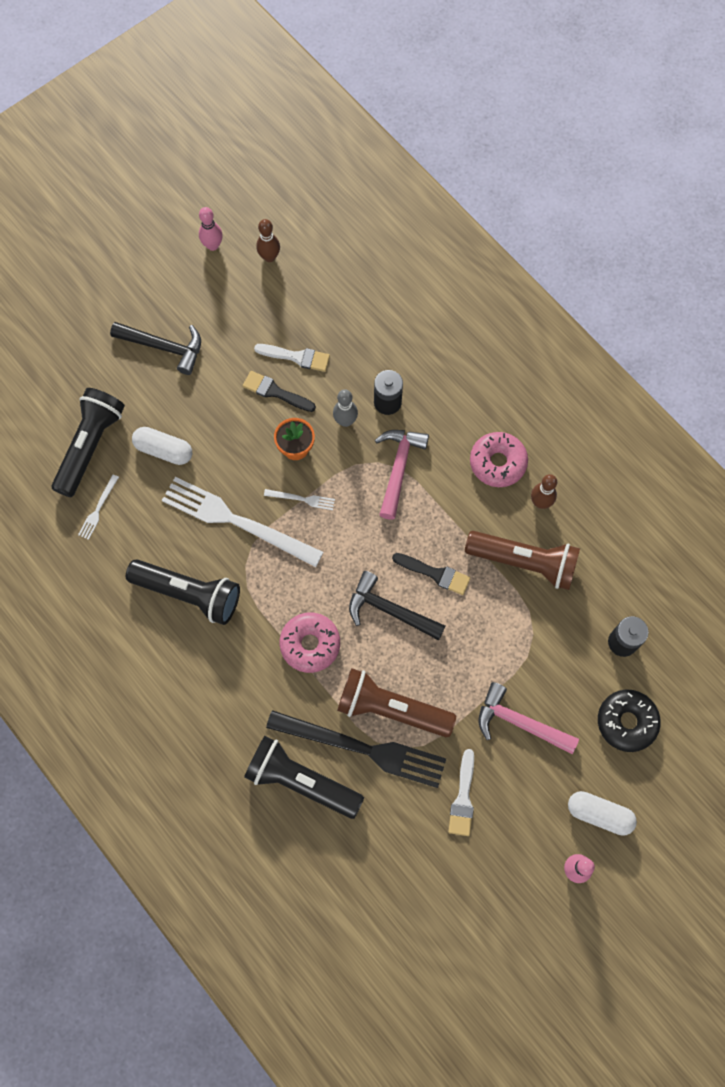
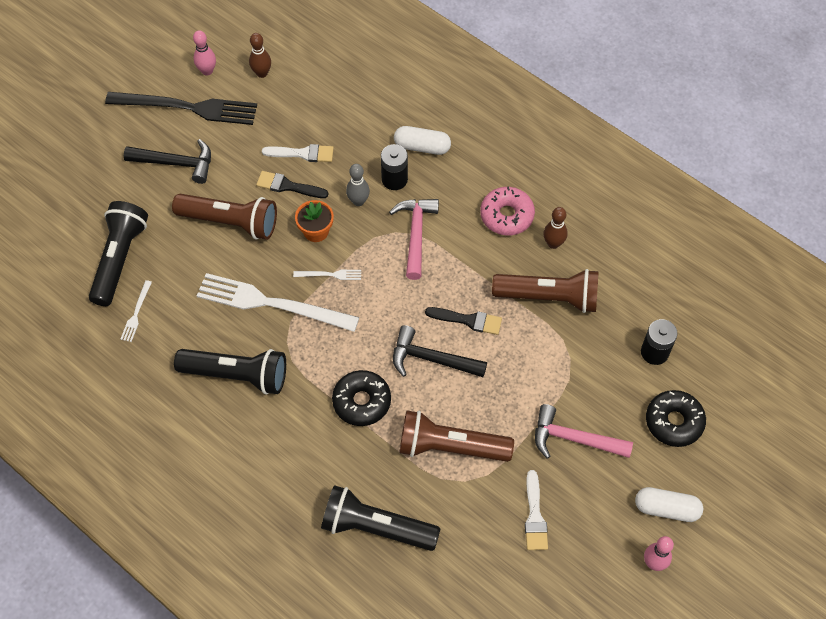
camera: 10 degrees left, 10 degrees down
(164, 450) = (191, 252): white capsule -> white capsule (422, 147)
(209, 423) = (230, 222): none -> brown flashlight
(310, 644) = (361, 401): pink donut -> black donut
(362, 748) = (429, 487): black fork -> black fork (187, 107)

